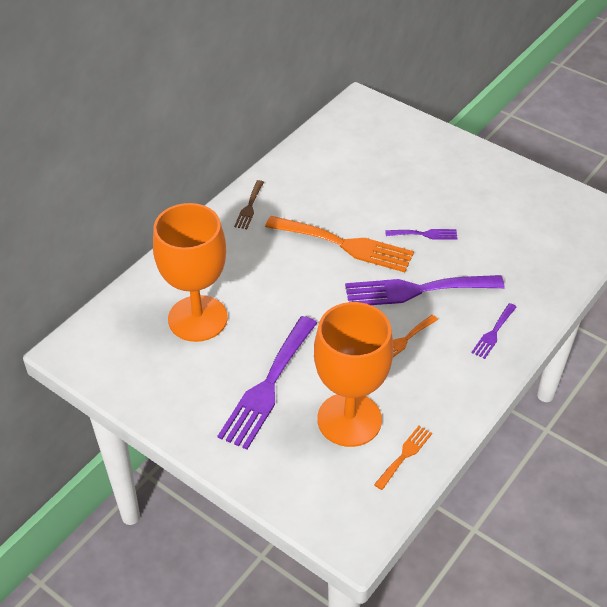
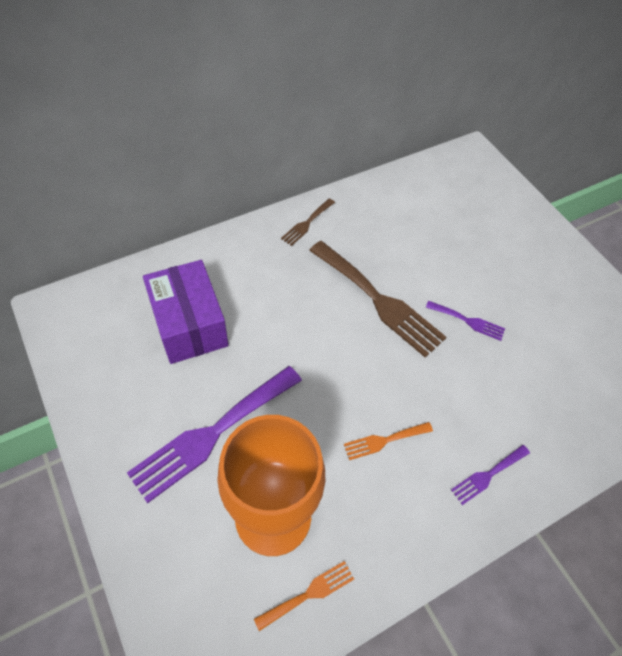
camera: 20 degrees right, 10 degrees up
(197, 318) = (189, 324): orange goblet -> purple box
(345, 245) = (379, 301): orange fork -> brown fork
(416, 290) = (426, 384): purple fork -> none

